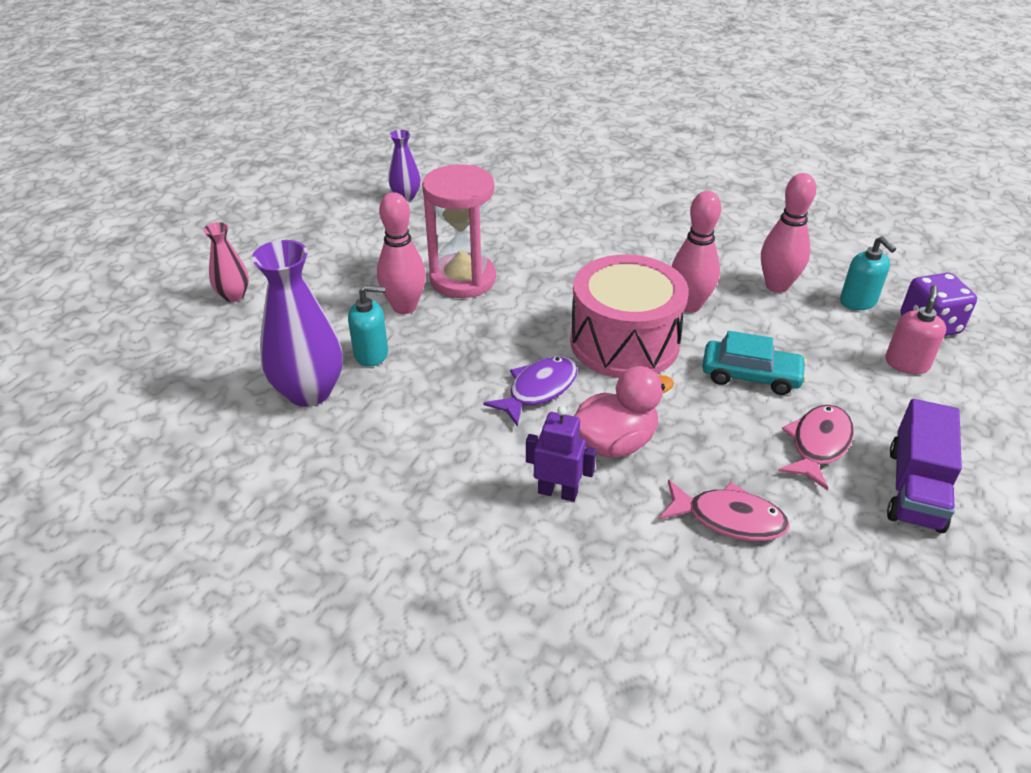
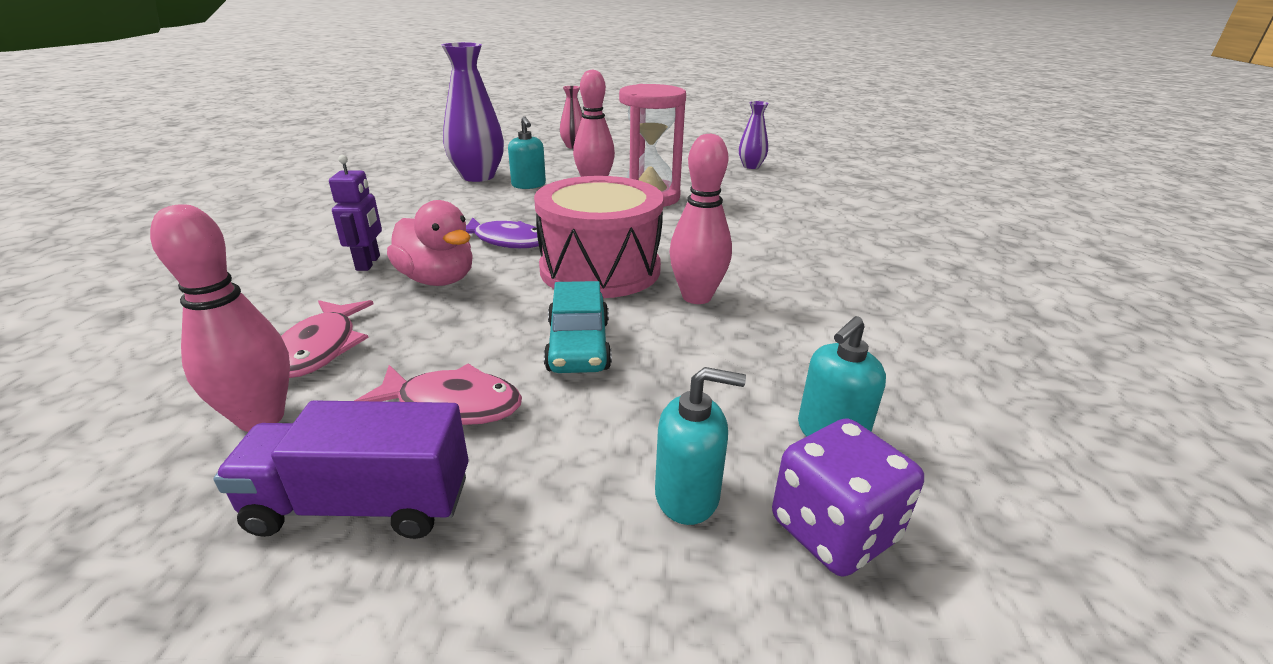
camera: 70 degrees right, 10 degrees down
(777, 286) = (798, 354): pink bowling pin -> pink bowling pin (261, 418)
(906, 363) = (687, 495): pink soap dispenser -> turquoise soap dispenser

